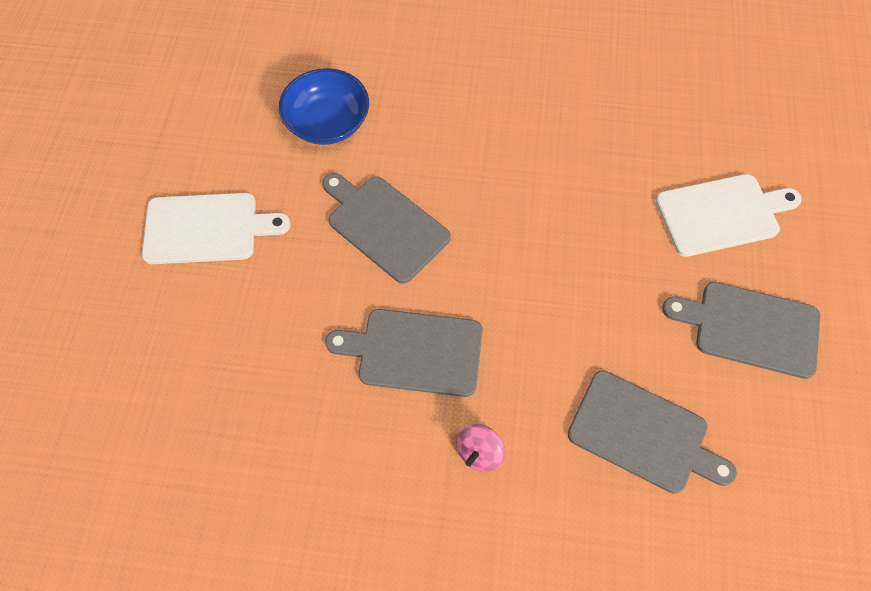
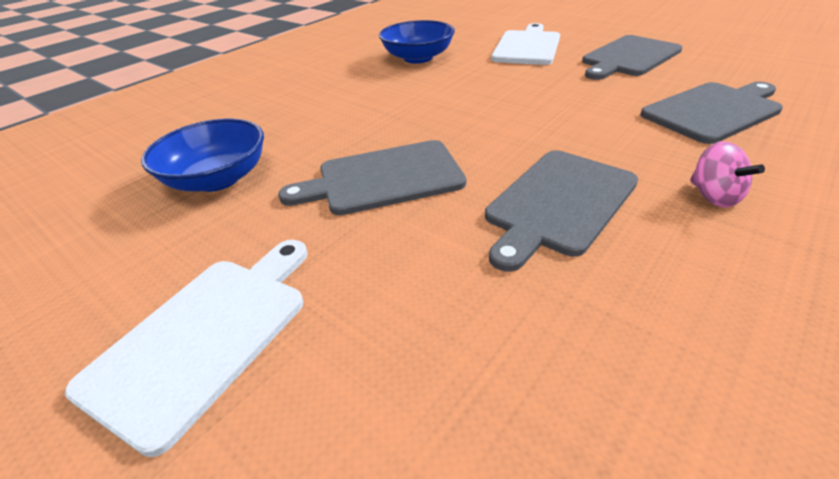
camera: 55 degrees left, 25 degrees down
(621, 124) = (418, 58): none -> blue bowl

